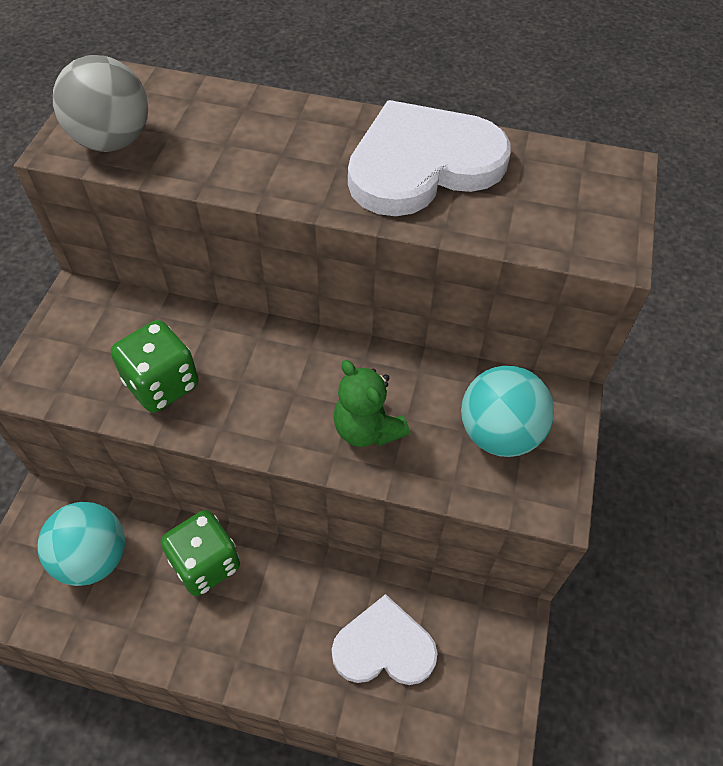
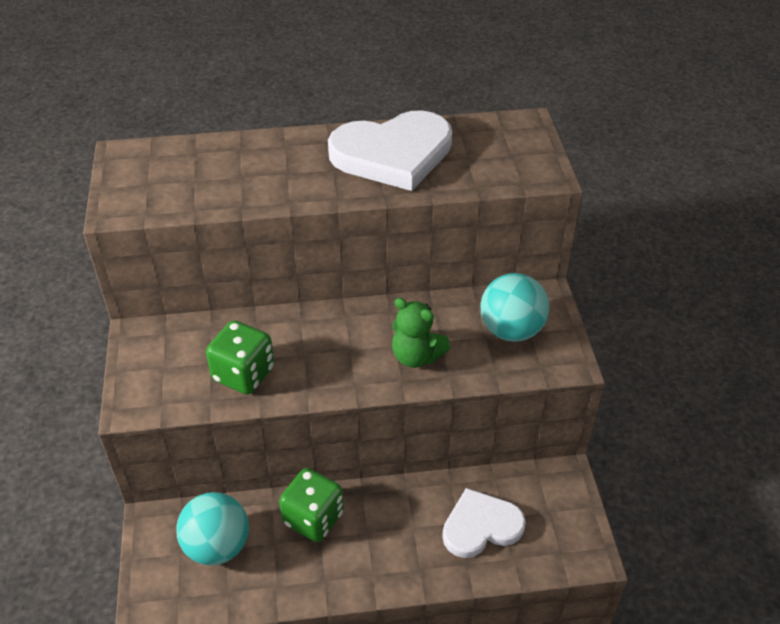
camera: 20 degrees left, 10 degrees down
(112, 141) = (153, 196): grey ball -> none
(422, 164) = (393, 154): white heart -> white heart turned 150 degrees counterclockwise

